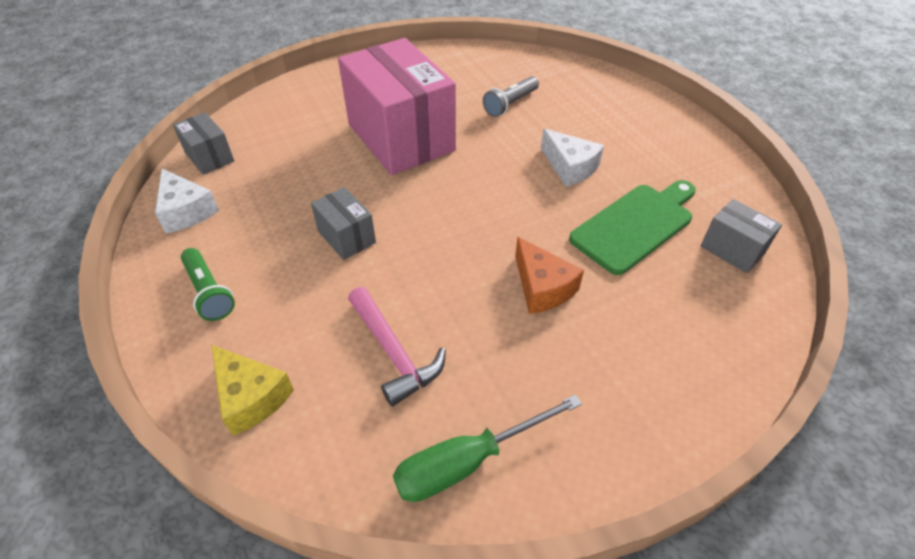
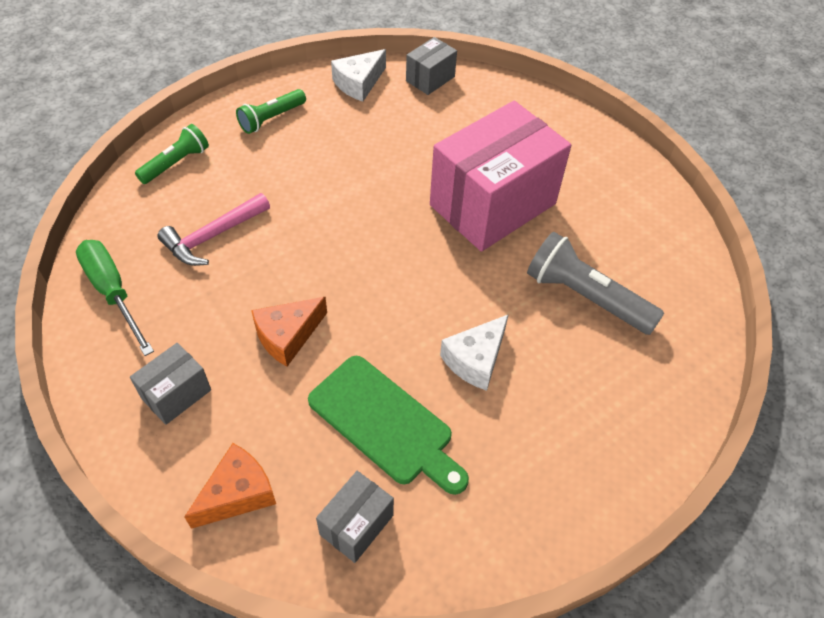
camera: 80 degrees right, 5 degrees up
(251, 396) = (176, 163): yellow cheese -> green flashlight
(346, 237) = (339, 186): grey box -> grey box (176, 394)
(510, 104) = (586, 297): grey flashlight -> grey flashlight, size x1.58
(721, 330) = (237, 493): none -> orange cheese

